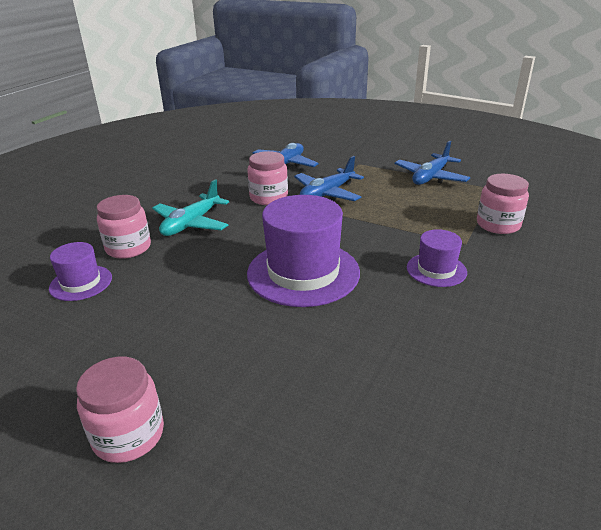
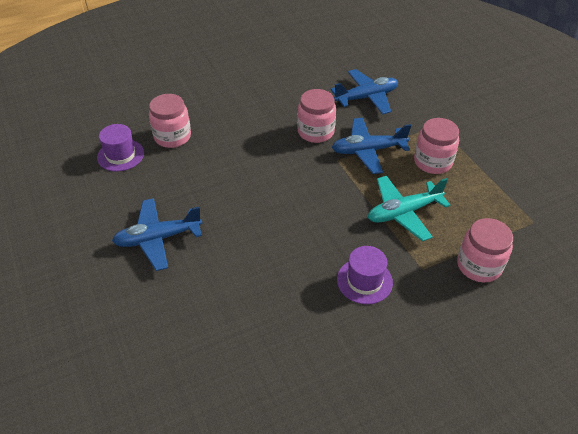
camera: 35 degrees right, 15 degrees up
(128, 435) = (58, 289): pink jar -> pink jar (432, 162)
(191, 224) = (233, 133): turquoise plane -> turquoise plane (403, 212)
(303, 272) = (263, 226): purple hat -> none
(430, 177) = (486, 176): blue plane -> blue plane (158, 238)

